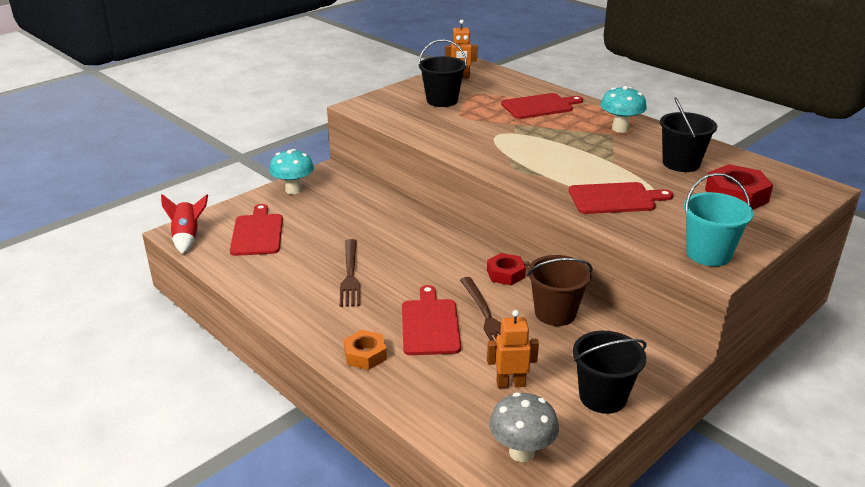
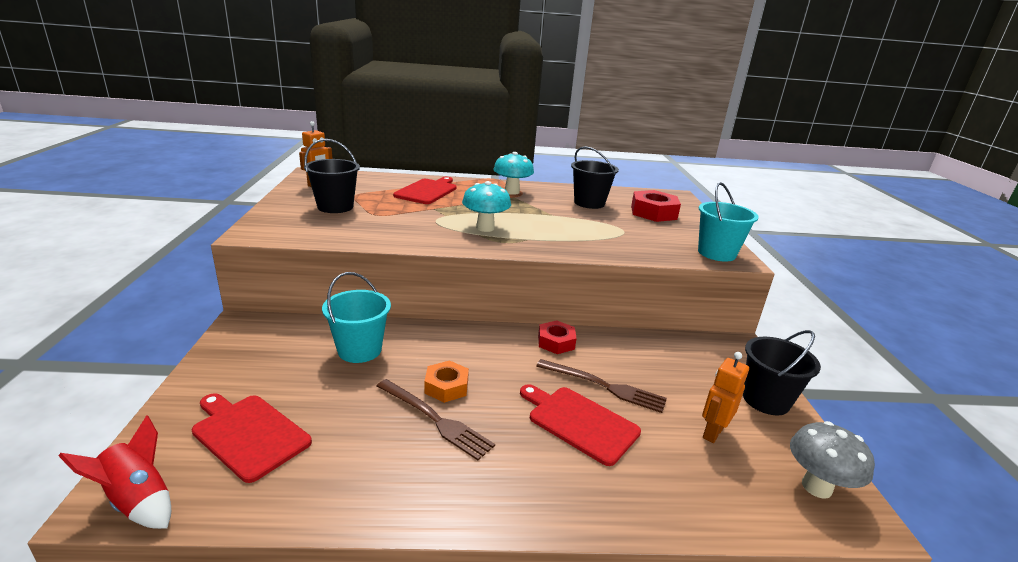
camera: 50 degrees left, 5 degrees down
(293, 190) = (225, 361): turquoise mushroom -> turquoise mushroom (485, 228)
(365, 355) = (582, 494): orange nut -> orange nut (446, 386)
(368, 216) = (359, 350): none -> turquoise bucket
(555, 313) = (636, 354): brown bucket -> none
(615, 199) = (603, 239): red cutting board -> none

